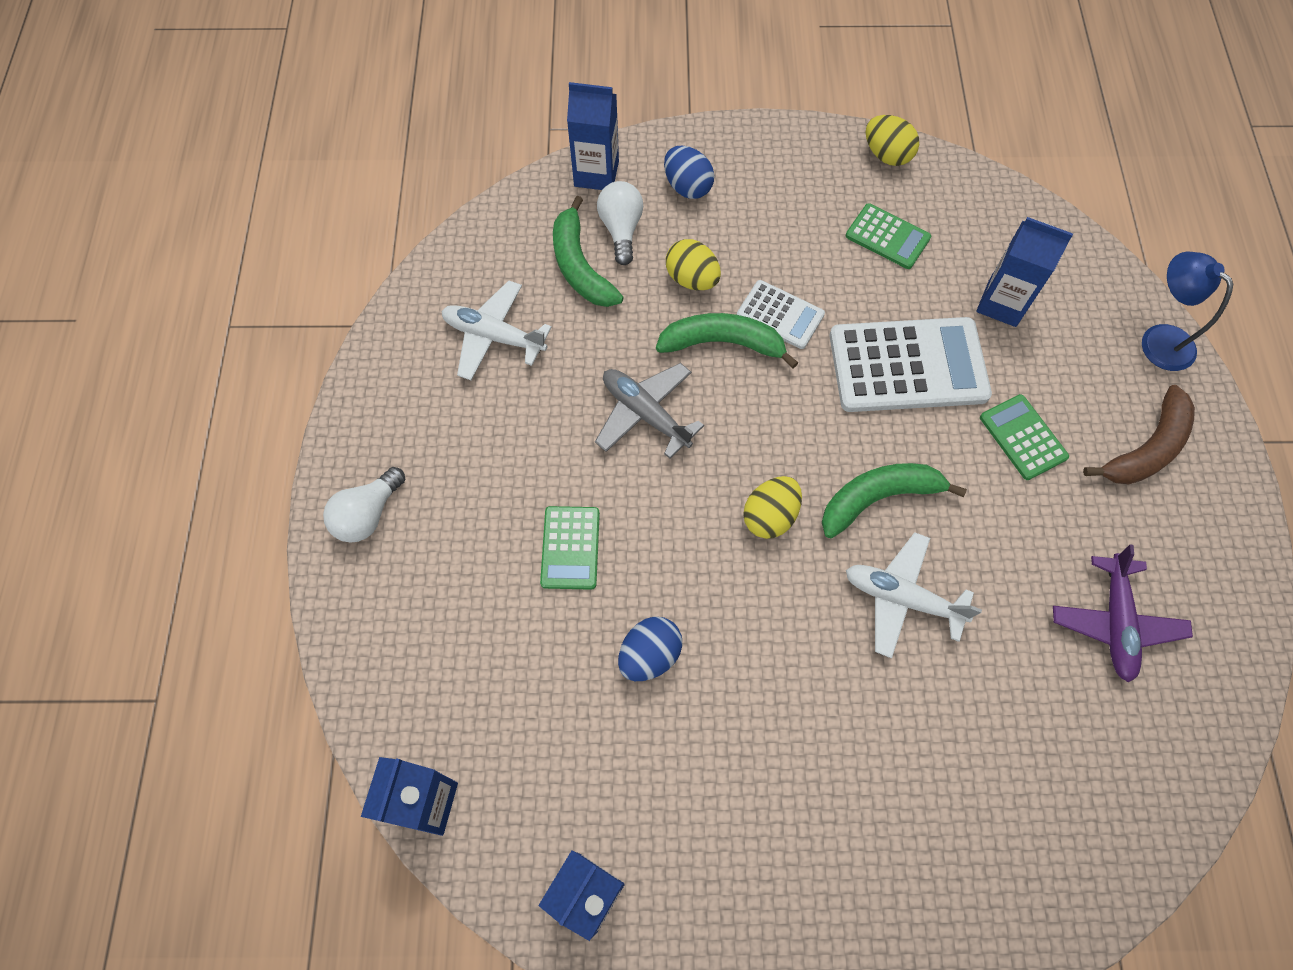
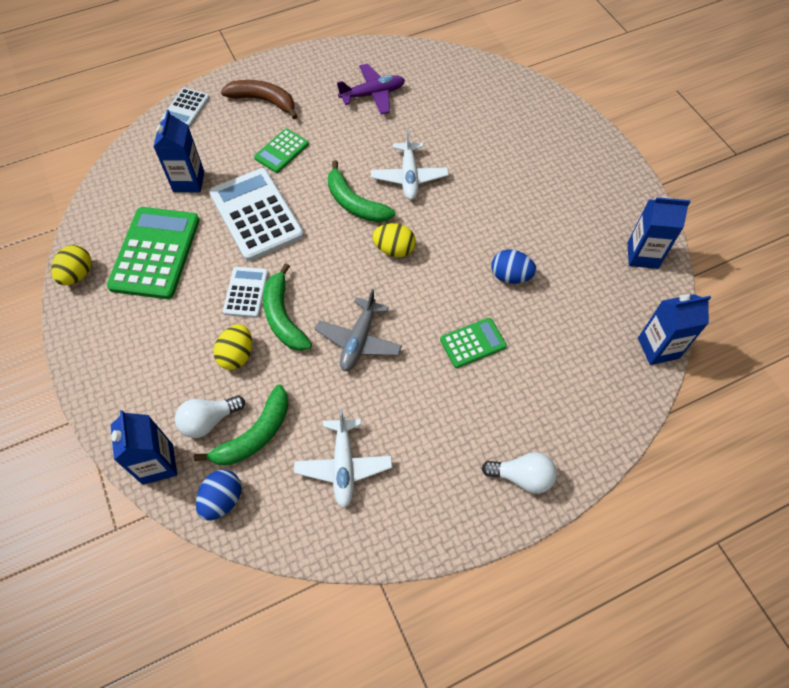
camera: 115 degrees left, 5 degrees down
(687, 187) = (150, 391): blue egg -> blue egg (222, 500)
(887, 237) = (155, 253): green calculator -> green calculator, size x1.88
(1158, 339) = (186, 108): blue lamp -> white calculator

